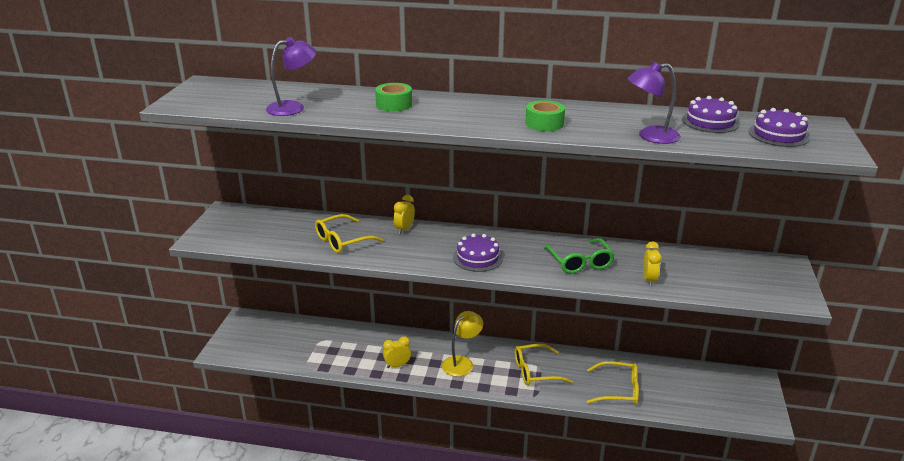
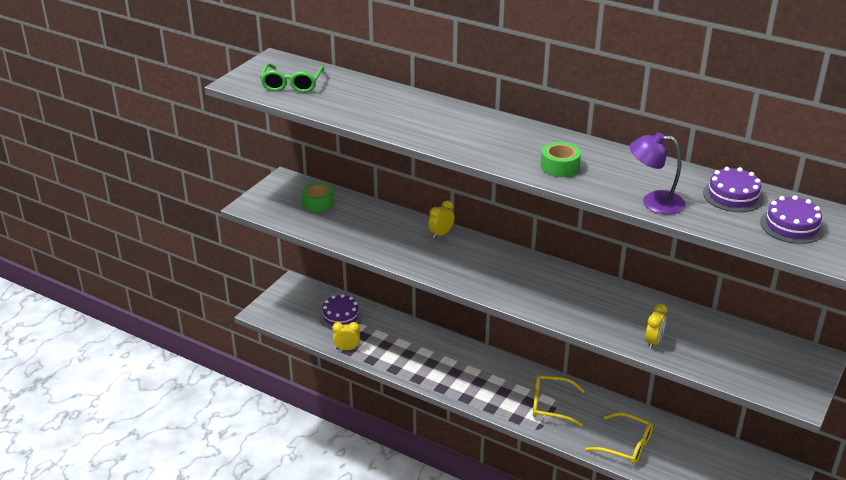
camera: 20 degrees right, 5 degrees up
(293, 107) = (337, 105): purple lamp -> none
(342, 241) = (377, 234): yellow glasses -> none
(394, 104) = (431, 117): green tape -> green tape (317, 203)
(397, 365) = (417, 366): yellow clock -> yellow clock (347, 349)
(462, 362) = (481, 378): yellow lamp -> none
(478, 258) = (495, 280): purple cake -> purple cake (340, 316)
(580, 262) = (594, 307): green glasses -> green glasses (292, 84)

